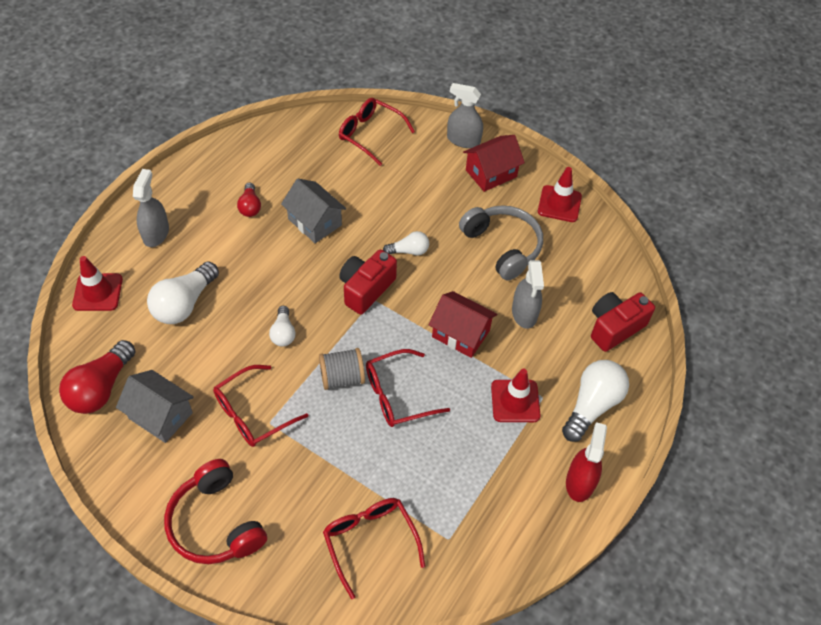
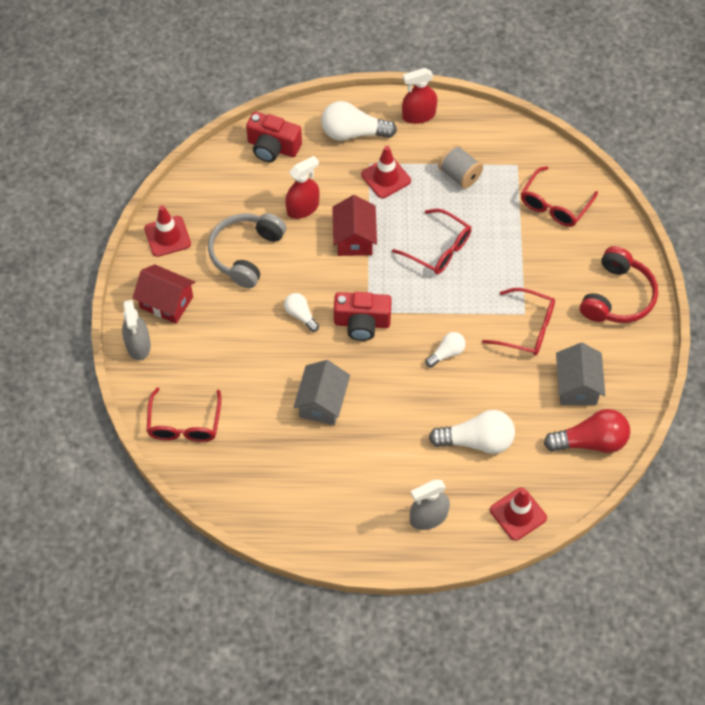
camera: 120 degrees left, 5 degrees up
(250, 206) = (343, 464): red light bulb -> none
(342, 377) = (452, 291): grey spool -> grey spool (459, 175)
(524, 313) = (303, 208): grey spray bottle -> red spray bottle

